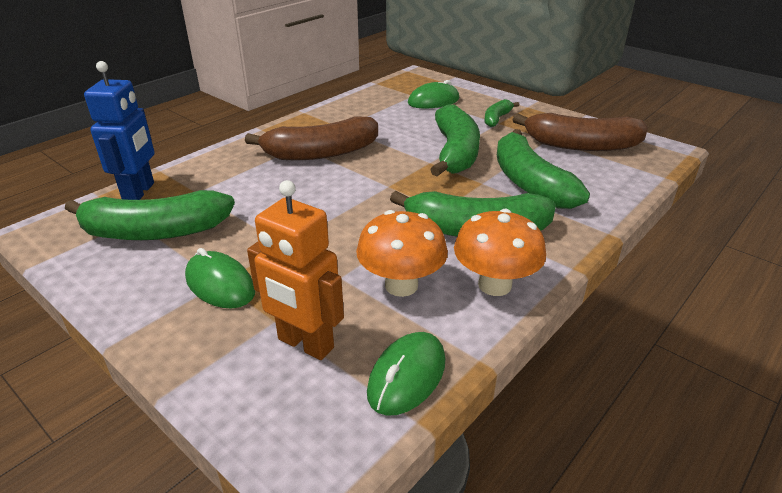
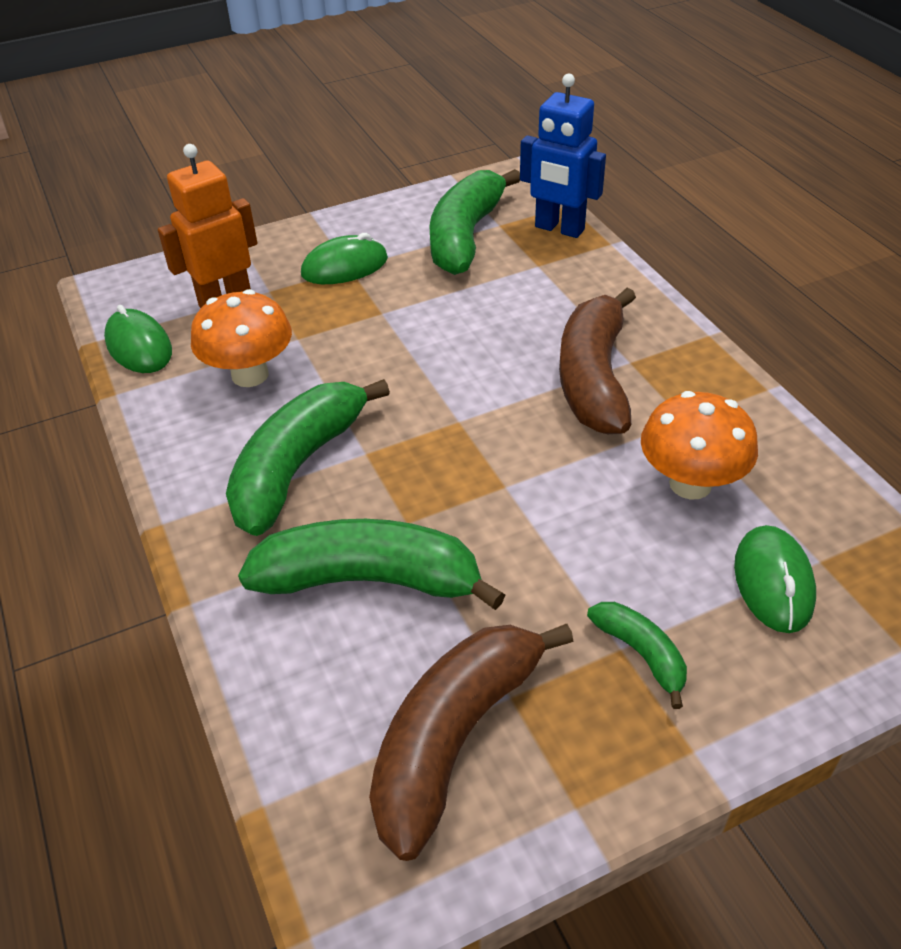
camera: 115 degrees right, 10 degrees up
(455, 153) = (520, 528): green banana -> none
(494, 285) = (192, 442): orange mushroom -> orange mushroom (690, 484)

